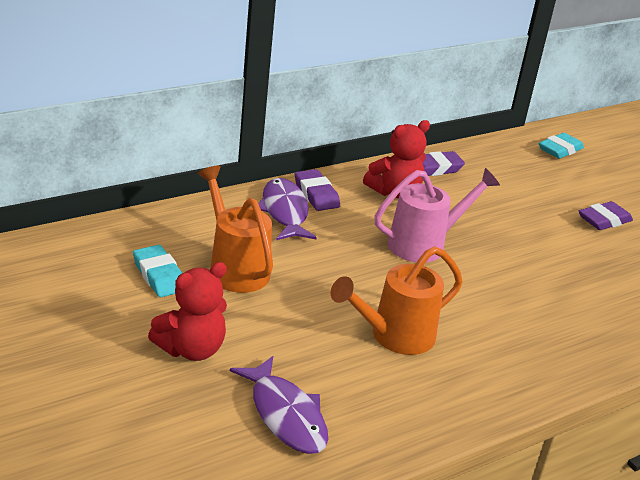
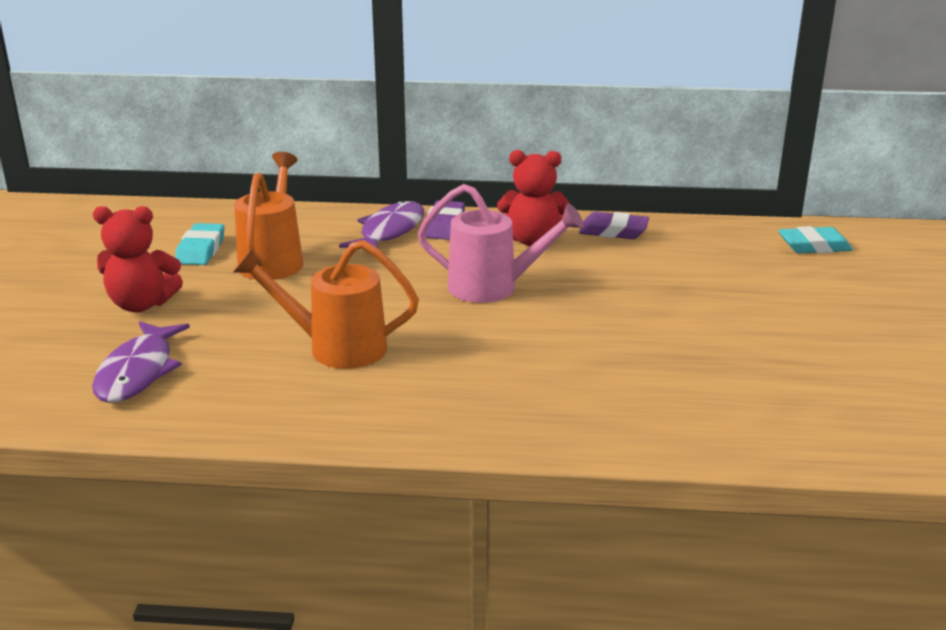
camera: 40 degrees right, 5 degrees down
(604, 220) = (765, 319): purple eraser -> none

